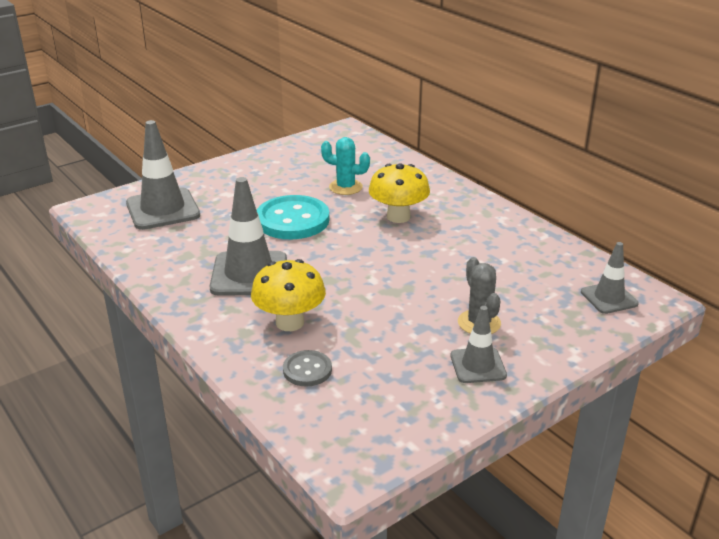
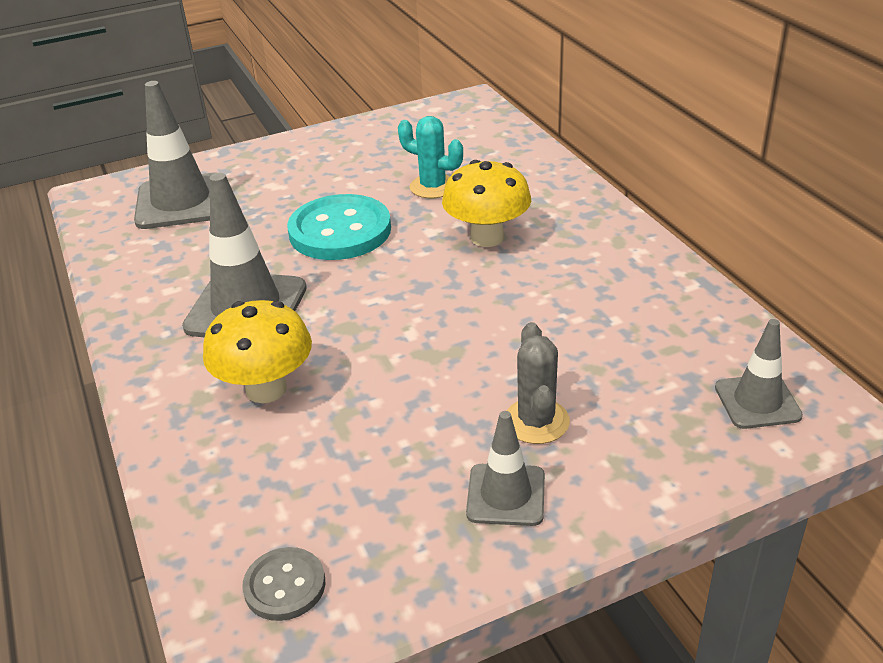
camera: 15 degrees right, 5 degrees up
(307, 370) = (256, 469): grey button -> grey button (285, 586)

